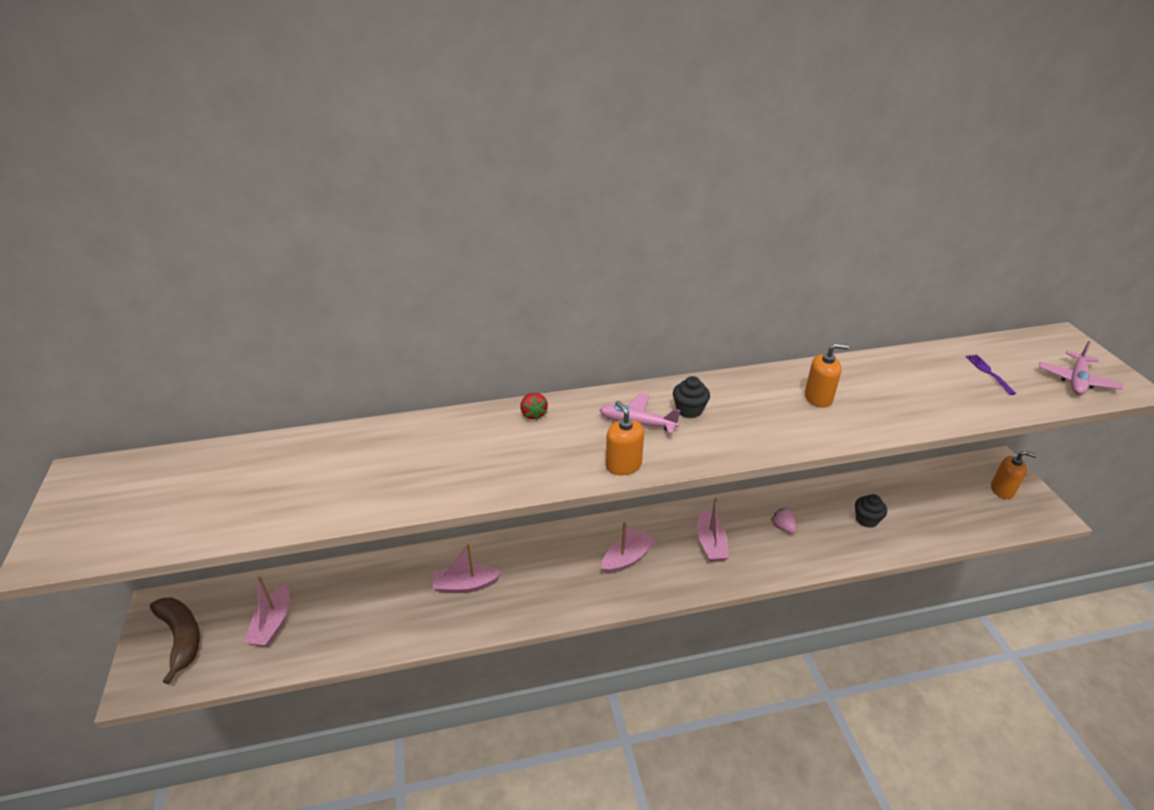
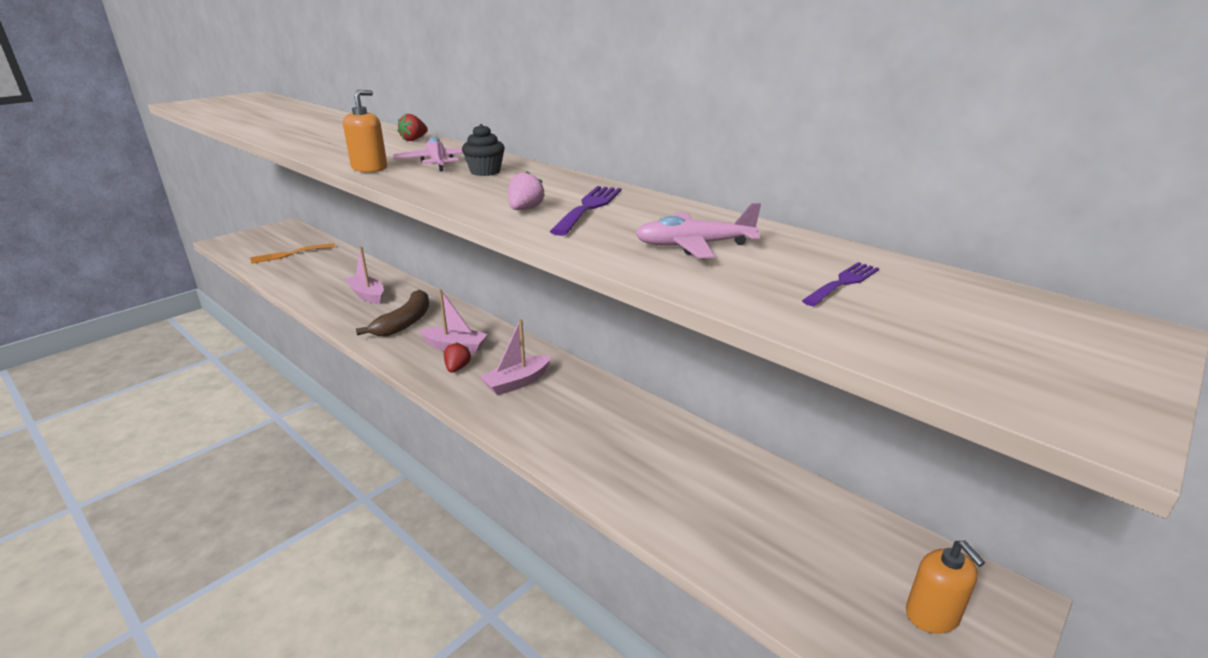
camera: 55 degrees right, 10 degrees down
(181, 637) = (264, 238): brown banana -> brown banana (405, 322)
(273, 624) = (289, 254): pink boat -> orange fork
(664, 569) = (457, 368): none -> red strawberry
(782, 527) = (590, 419): pink strawberry -> pink strawberry (525, 209)
(818, 398) = (589, 207): orange soap dispenser -> purple fork
(866, 519) = (676, 479): black cupcake -> none
(1076, 380) = (982, 355): pink plane -> pink plane (694, 245)

